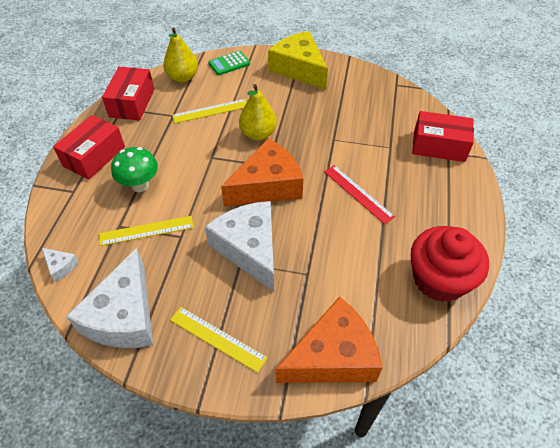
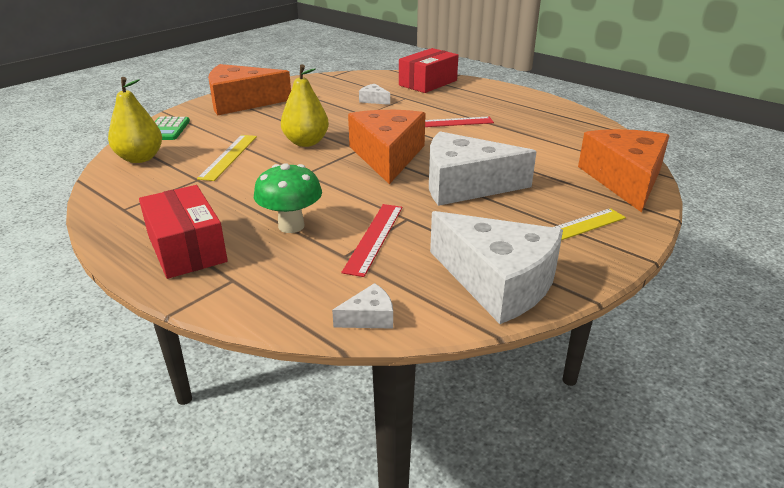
camera: 60 degrees left, 20 degrees down
(132, 103) = (126, 199): red box -> none
(146, 230) = (374, 238): yellow ruler -> red ruler
(299, 69) = (241, 102): yellow cheese -> orange cheese
(366, 131) = (373, 100): none -> white cheese
(439, 279) = (570, 121): red cupcake -> none

